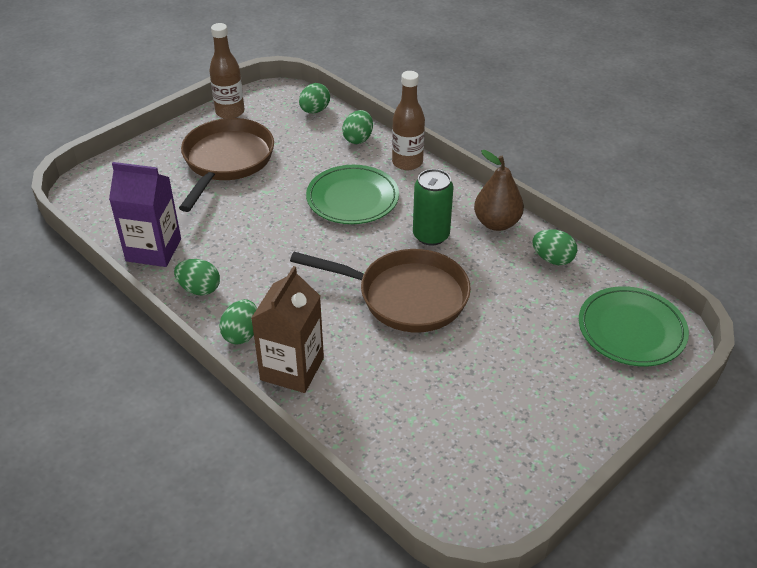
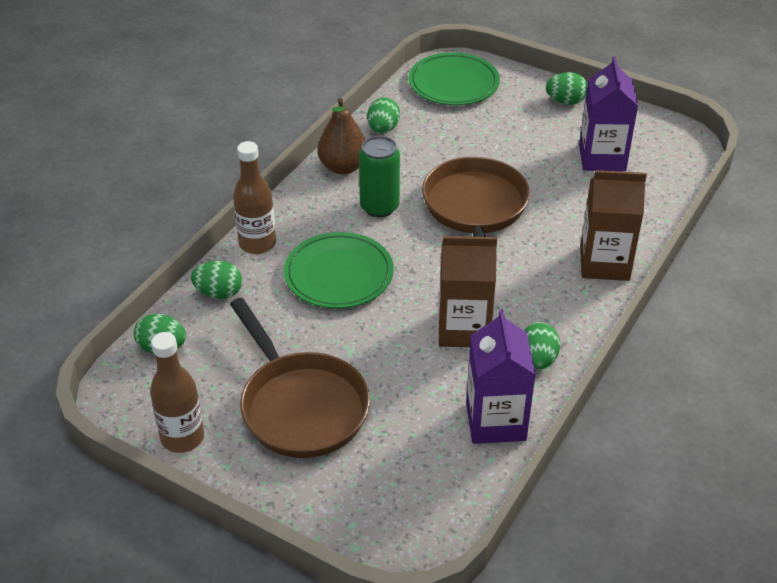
camera: 105 degrees left, 0 degrees up
(226, 161) = (301, 406): brown pan -> brown pan turned 120 degrees counterclockwise
(241, 334) = (582, 308): green egg -> green egg (565, 101)
(256, 254) = (463, 329): none -> brown carton
(461, 422) = (602, 158): none -> purple carton

